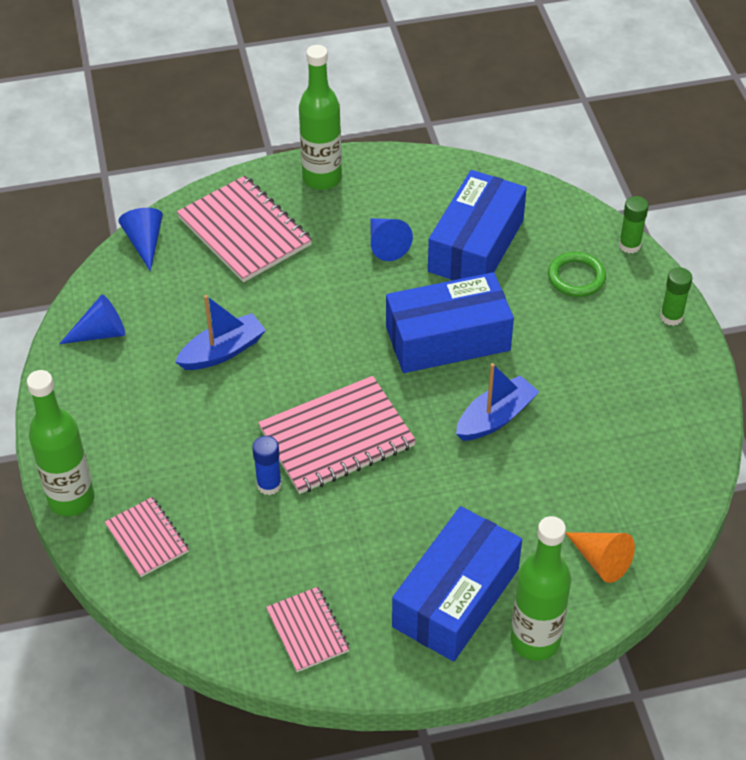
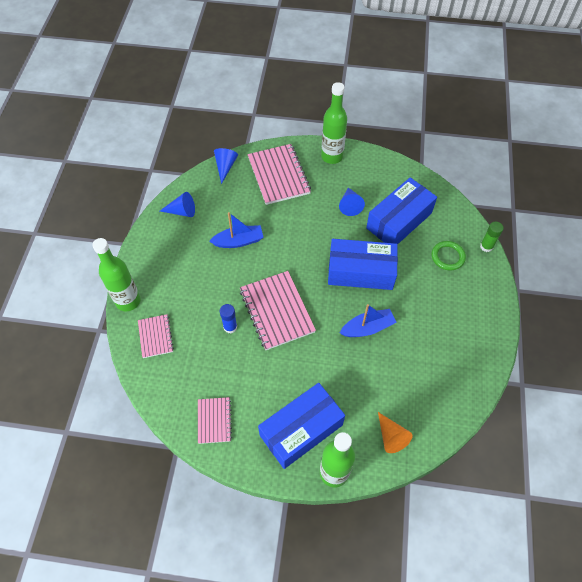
camera: 20 degrees right, 10 degrees up
(336, 437) = (277, 311): pink notebook -> pink notebook turned 75 degrees clockwise
(671, 317) = (493, 298): green glue stick -> none

